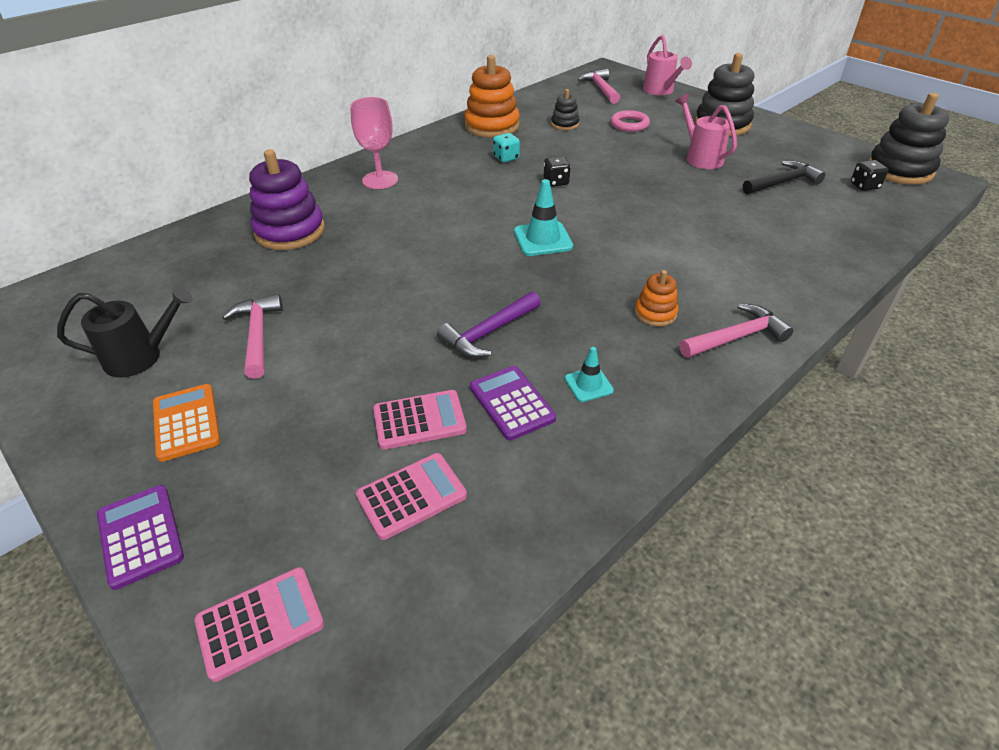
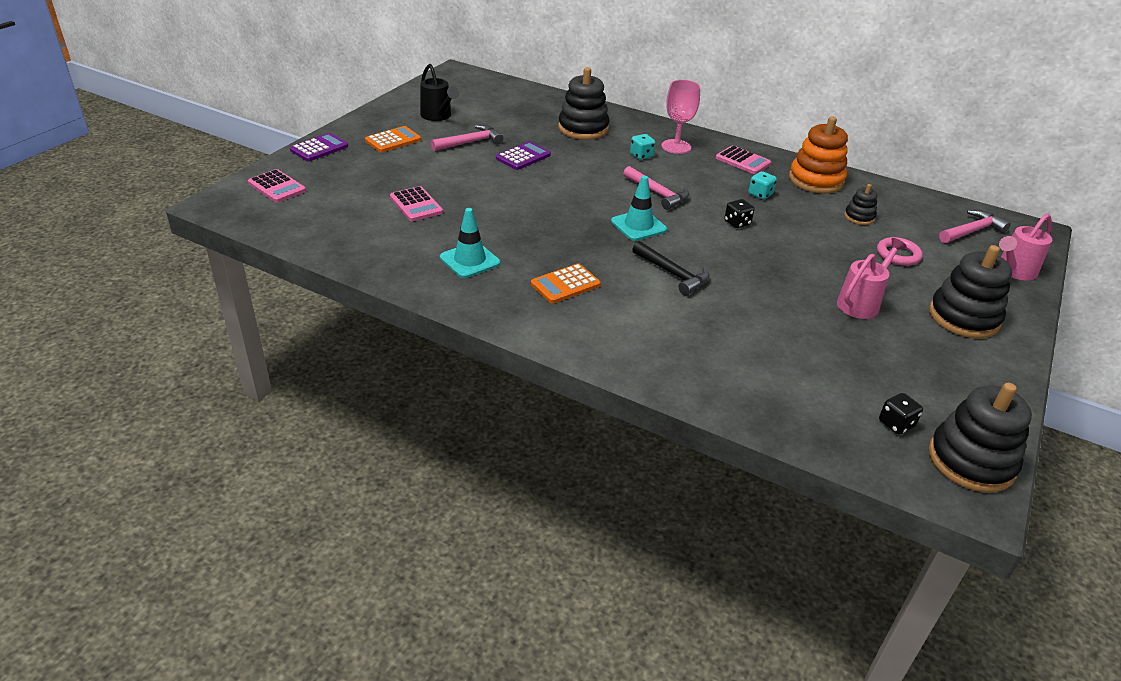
camera: 70 degrees right, 5 degrees down
(290, 231) = (583, 128): purple stacking toy -> black stacking toy
(387, 205) = (641, 155): none -> turquoise dice
(411, 496) = (358, 211): pink calculator -> pink calculator (743, 161)
(489, 332) = (508, 217): purple hammer -> none
(512, 403) = (441, 233): purple calculator -> purple calculator (523, 157)
(588, 384) = (470, 260): turquoise traffic cone -> turquoise traffic cone, size x1.68
(655, 313) = (565, 284): orange stacking toy -> orange calculator
(736, 337) = (552, 324): pink hammer -> pink hammer (657, 193)
(782, 182) = (851, 359): black hammer -> black hammer (672, 274)

